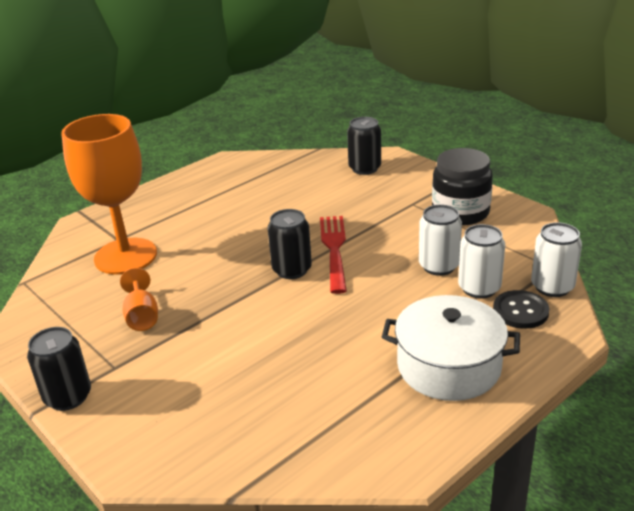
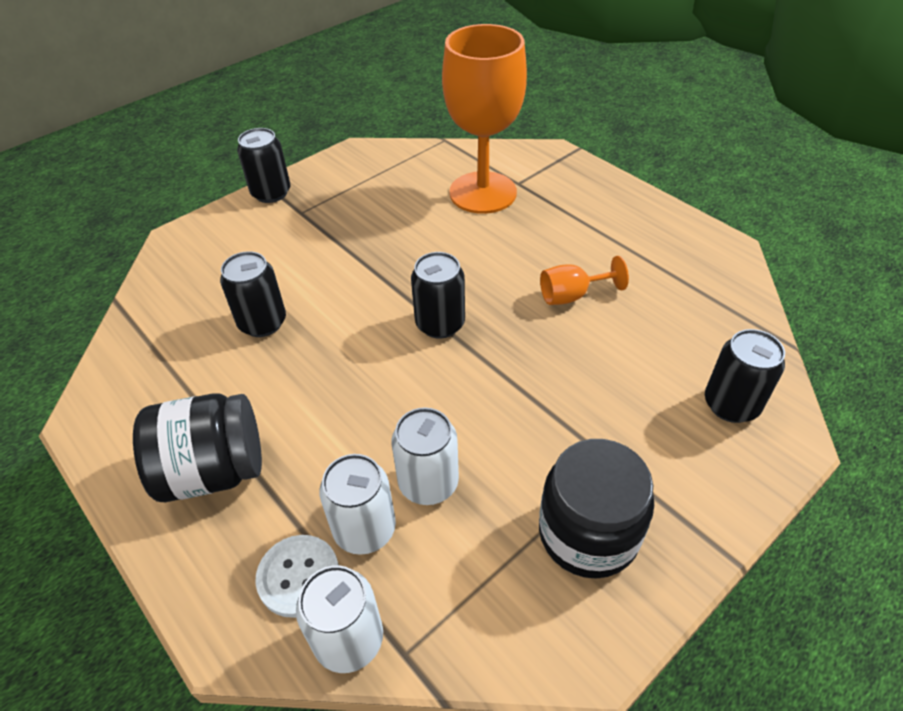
camera: 90 degrees right, 15 degrees up
(142, 316) = (373, 218): orange goblet -> orange goblet (572, 295)
(283, 367) = (262, 323): none -> black can
(334, 250) = (481, 364): red fork -> none
(448, 366) = (213, 471): white pot -> black jar
(520, 311) = (298, 576): black button -> white button

